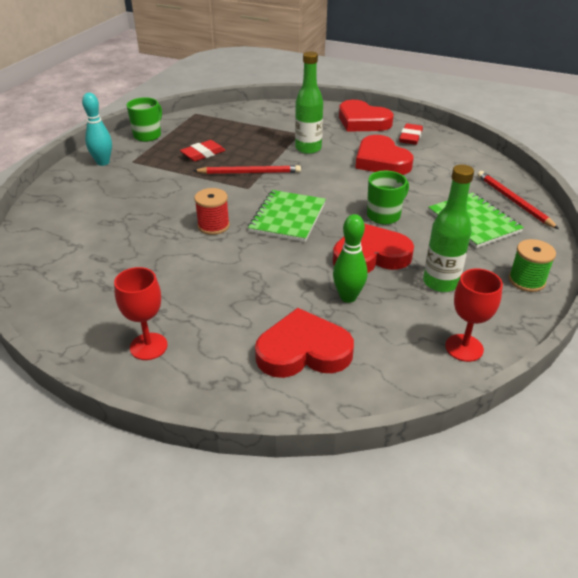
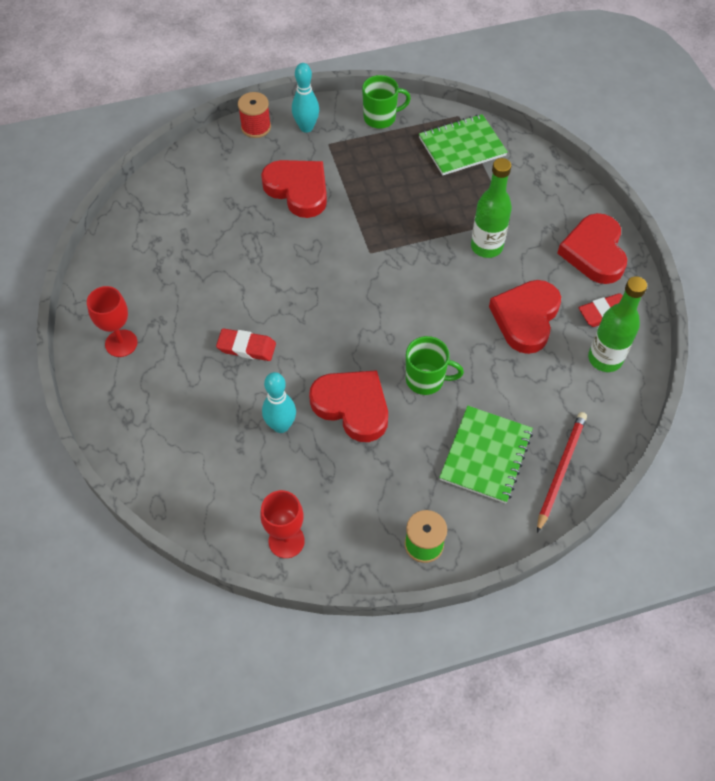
camera: 50 degrees right, 20 degrees up
(203, 154) = (392, 179): red eraser -> red eraser (246, 347)
(213, 226) = (291, 272): red spool -> red spool (256, 127)
(249, 172) = (396, 235): red pencil -> none
(287, 217) = (352, 312): green notebook -> green notebook (462, 146)
(303, 351) = (193, 437): red heart -> red heart (298, 190)
(348, 297) = (281, 426): green bowling pin -> turquoise bowling pin
(440, 282) = (360, 479): green bottle -> green bottle (605, 359)

